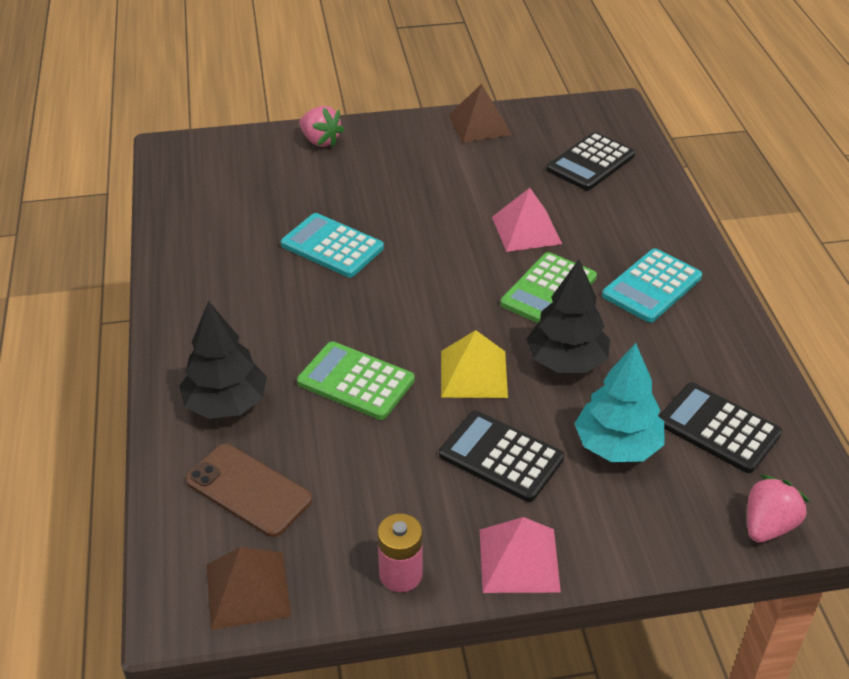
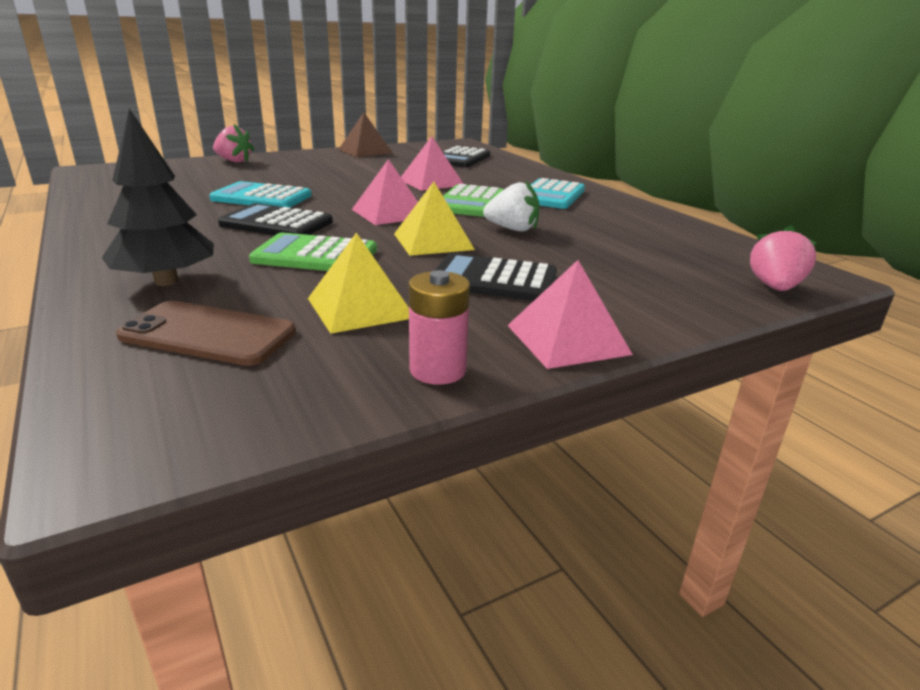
camera: 20 degrees left, 15 degrees down
(247, 590) = (227, 417): brown pyramid -> none
(370, 477) = (360, 307): none -> yellow pyramid
(452, 304) = (389, 213): none -> pink pyramid
(566, 361) = (512, 229): black tree -> white strawberry
(617, 446) = (597, 263): turquoise tree -> none
(718, 428) = (672, 246): black calculator -> black calculator (276, 223)

